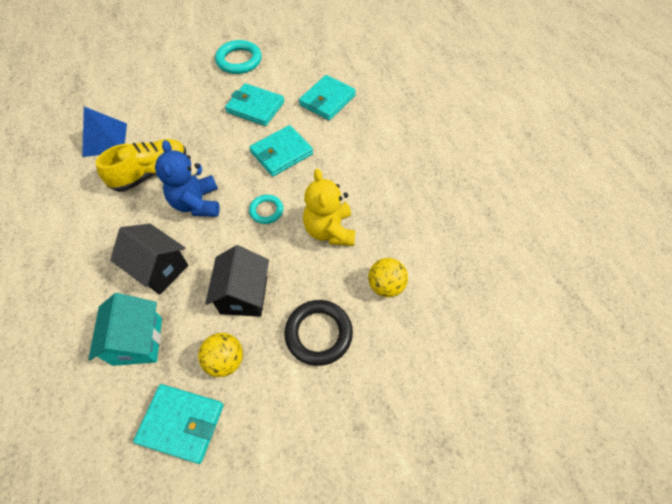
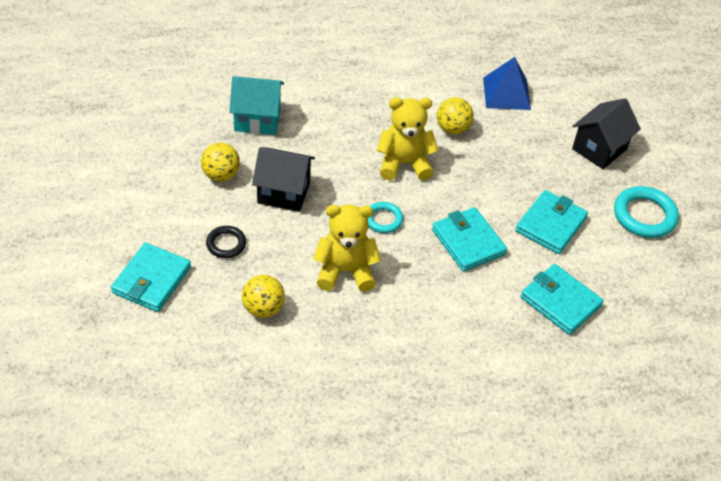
camera: 95 degrees right, 10 degrees down
(151, 173) = (452, 129): yellow shoe -> yellow ball
(159, 269) = (328, 134): black house -> black house (599, 149)
(181, 423) = (176, 145): turquoise wallet -> turquoise wallet (152, 280)
(197, 203) = (404, 164): blue teddy bear -> yellow teddy bear
(318, 334) = (226, 244): black ring -> black ring, size x0.59

